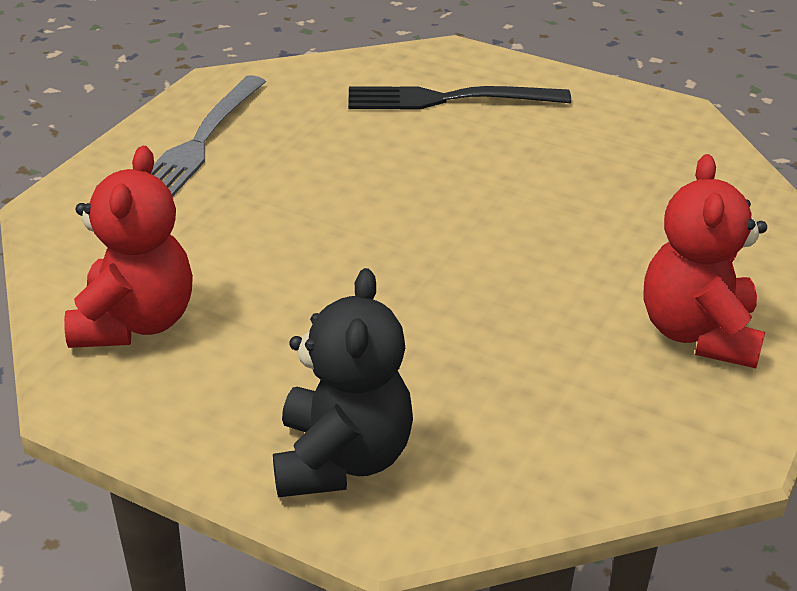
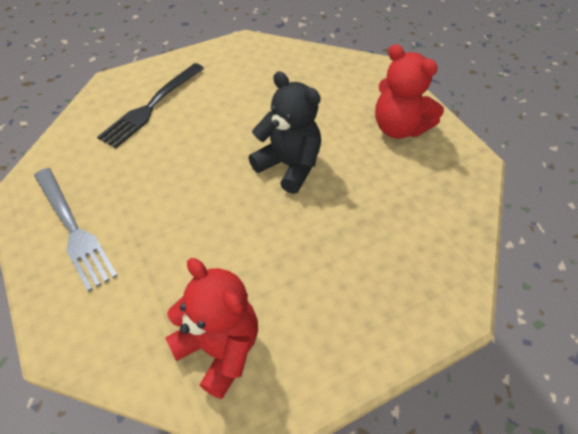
camera: 55 degrees left, 15 degrees up
(341, 459) = (400, 304): black teddy bear -> black teddy bear (289, 166)

